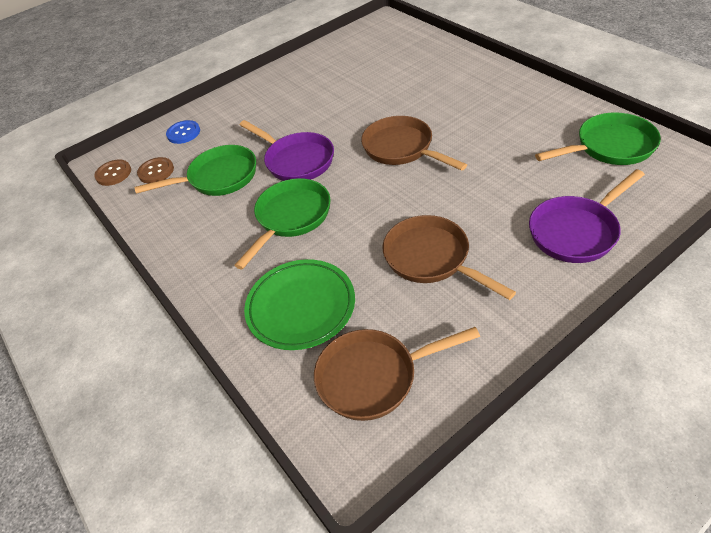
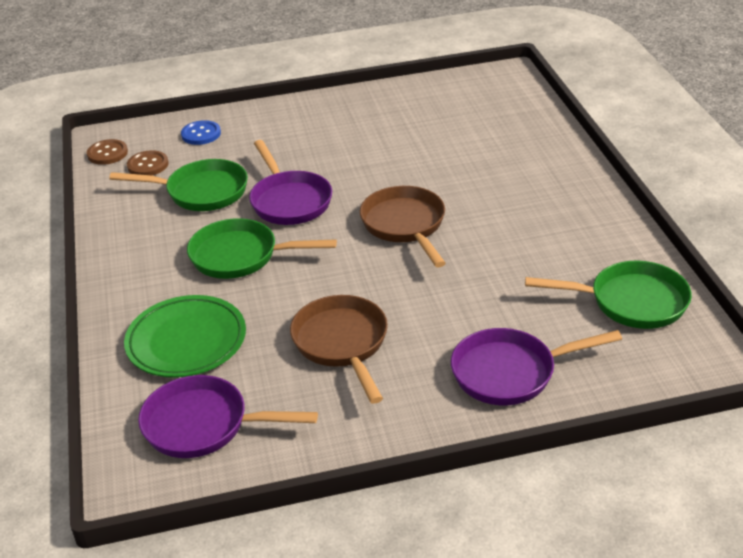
camera: 20 degrees right, 10 degrees down
(291, 218) = (240, 256): green pan -> green pan turned 135 degrees counterclockwise
(373, 377) = (203, 425): brown pan -> purple pan

